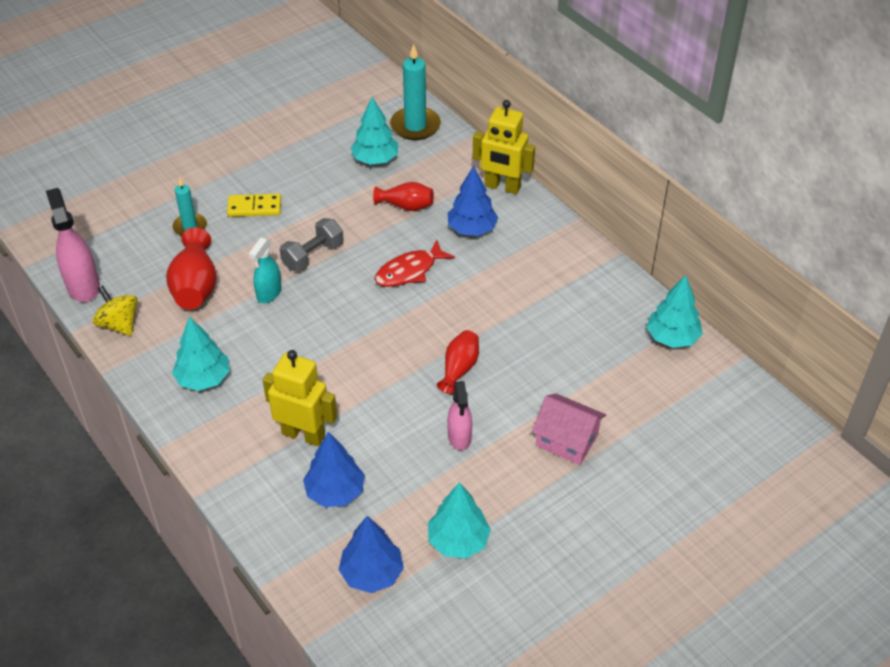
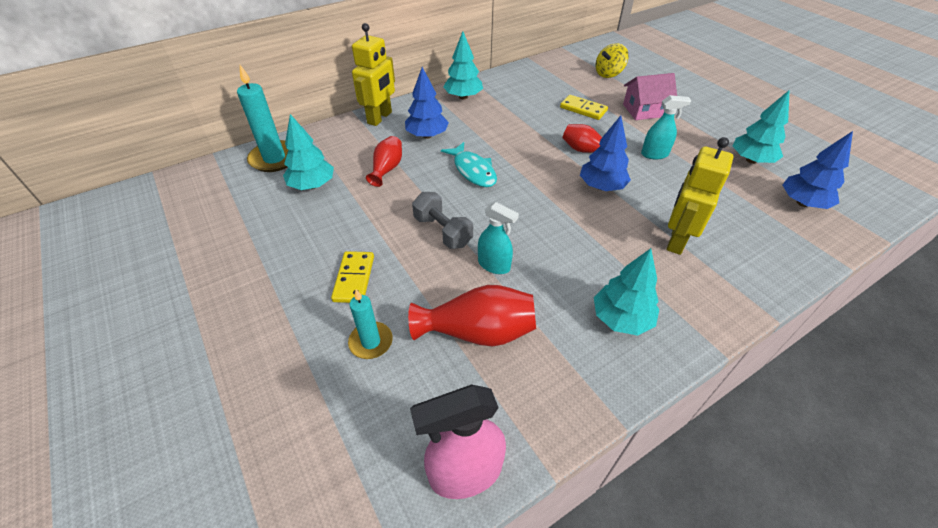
camera: 85 degrees left, 0 degrees up
(119, 324) = (541, 415): yellow spinning top -> yellow spinning top (608, 74)
(335, 492) = (732, 221): blue tree -> blue tree (601, 186)
(409, 271) = (473, 170): red fish -> turquoise fish
(459, 437) = (654, 154): pink spray bottle -> turquoise spray bottle
(557, 372) = (583, 109): none -> yellow domino
(567, 440) = (644, 110): pink house -> pink house turned 45 degrees clockwise
(672, 337) = (548, 66): turquoise tree -> turquoise tree (463, 97)

